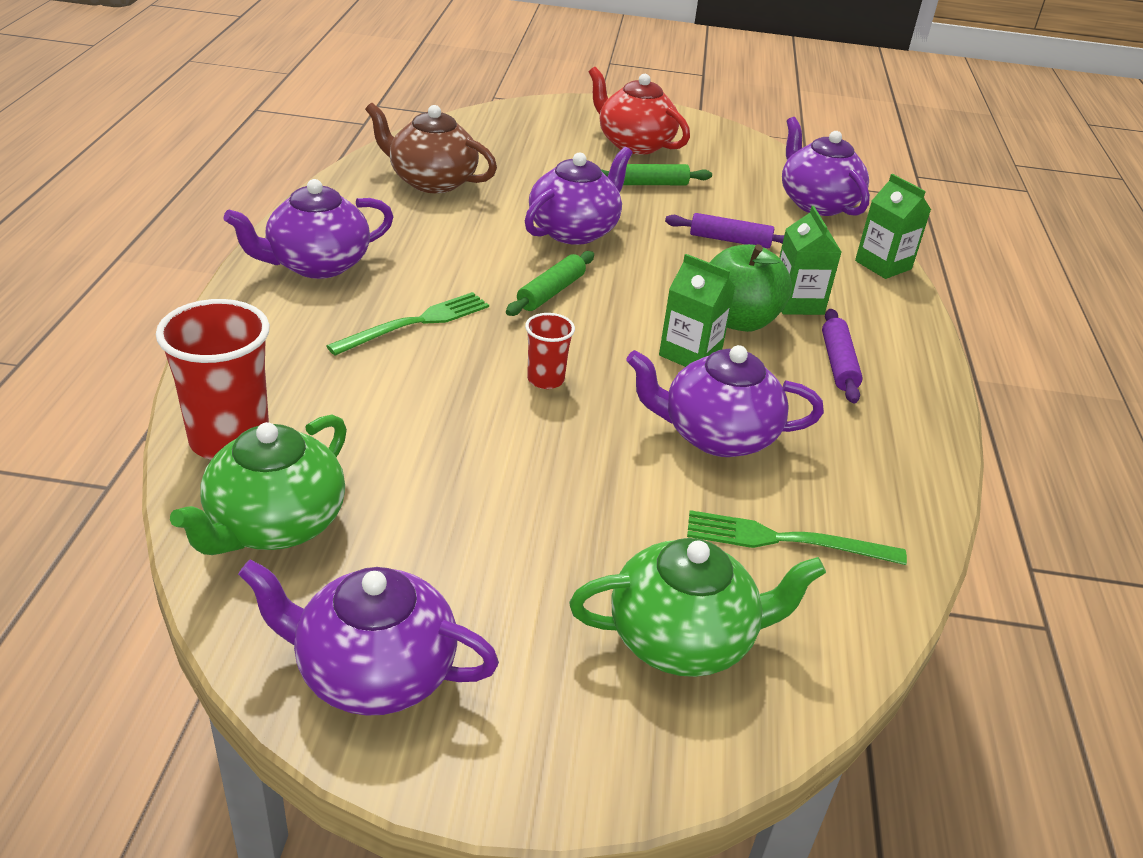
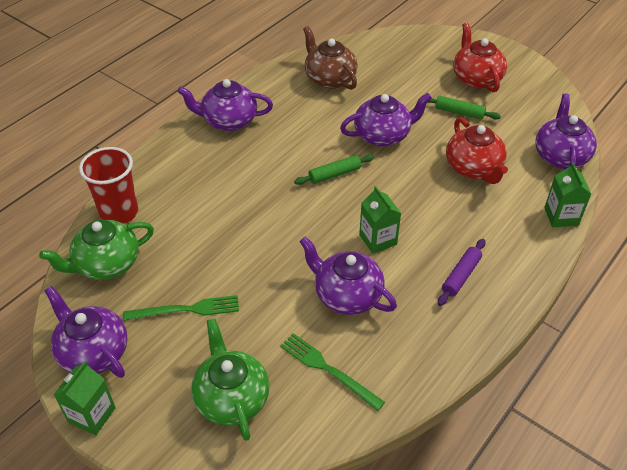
camera: 35 degrees right, 10 degrees up
(415, 323) = (249, 173): green fork -> green fork (186, 309)
(545, 379) = (286, 229): red cup -> none
(683, 639) = (231, 398): green teapot -> green teapot turned 135 degrees counterclockwise
(730, 240) = (473, 168): purple rolling pin -> red teapot
(738, 320) = (426, 227): green apple -> none
(797, 303) = (475, 226): green carton -> green carton (92, 415)

